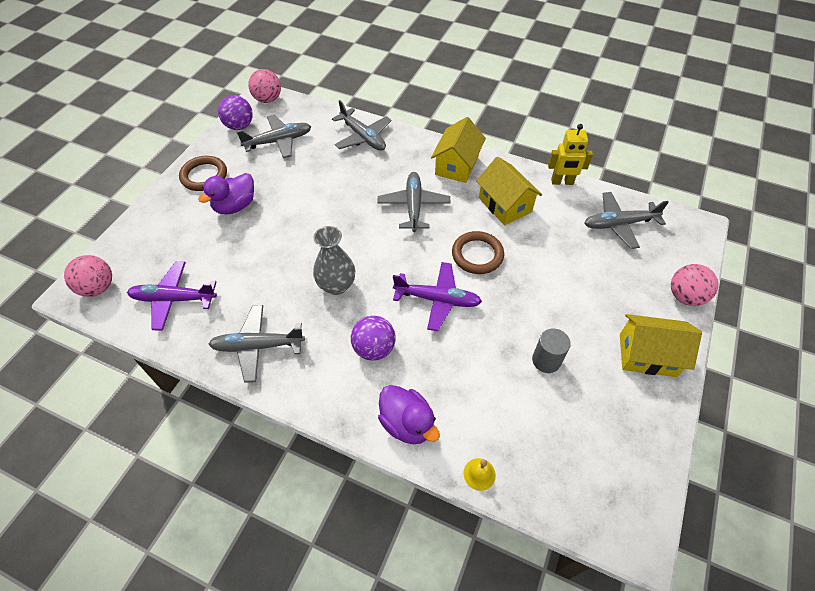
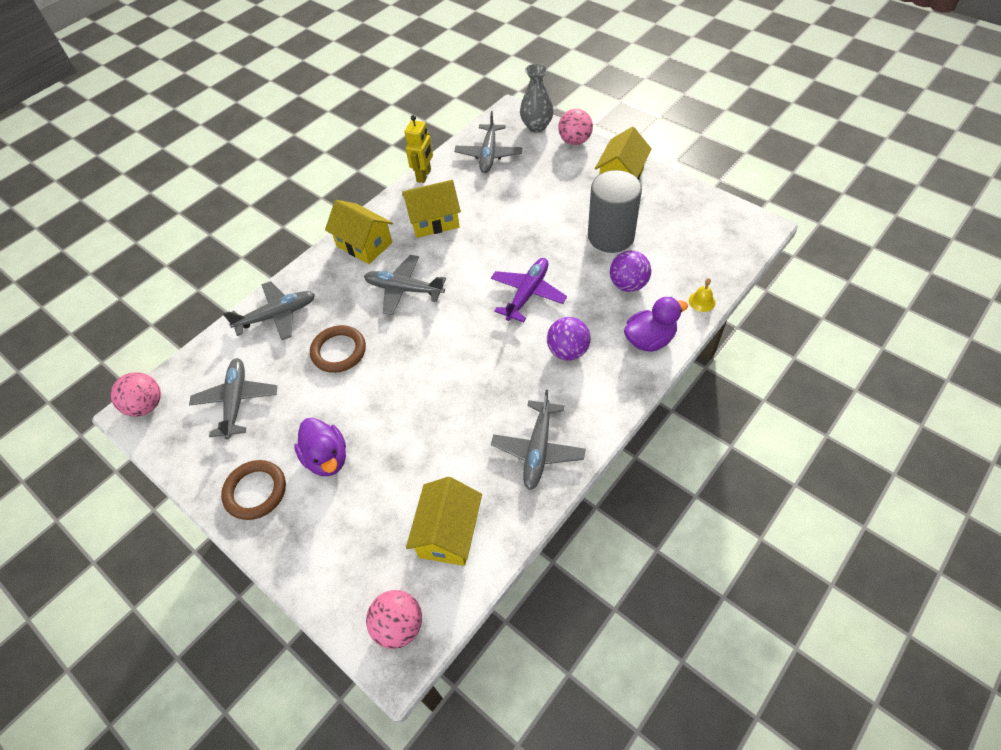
camera: 70 degrees left, 0 degrees up
(173, 299) = (448, 533): purple plane -> yellow house
(239, 126) = (181, 443): purple ball -> purple ball (628, 285)
(336, 285) = (483, 370): grey vase -> grey vase (536, 126)
(477, 255) = (486, 254): brown ring -> brown ring (339, 351)
(546, 360) = (611, 236): grey cylinder -> grey cylinder, size x1.88

